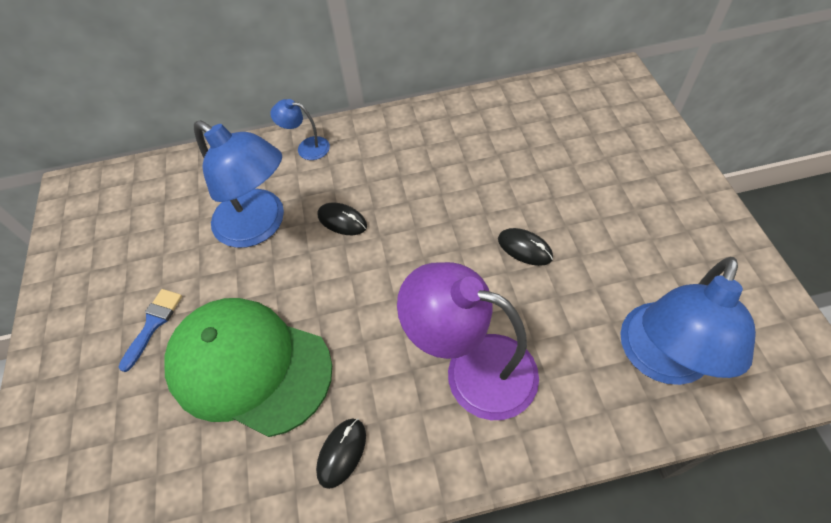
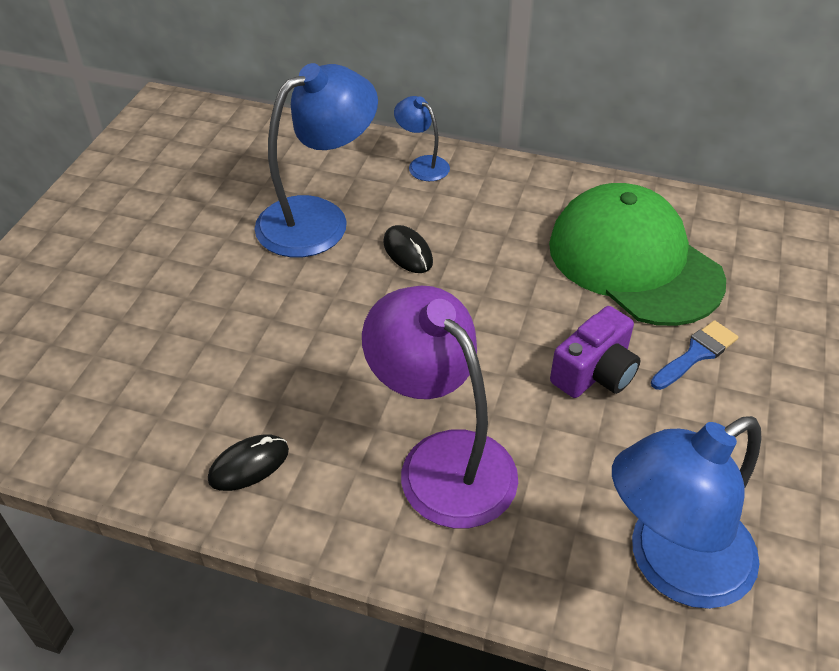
camera: 25 degrees right, 10 degrees down
(153, 324) = (155, 260): blue brush -> blue brush (696, 354)
(249, 366) = (216, 342): green cap -> green cap (634, 262)
(259, 226) = (318, 219): blue lamp -> blue lamp turned 105 degrees counterclockwise
(524, 248) = (595, 373): black mouse -> purple camera

